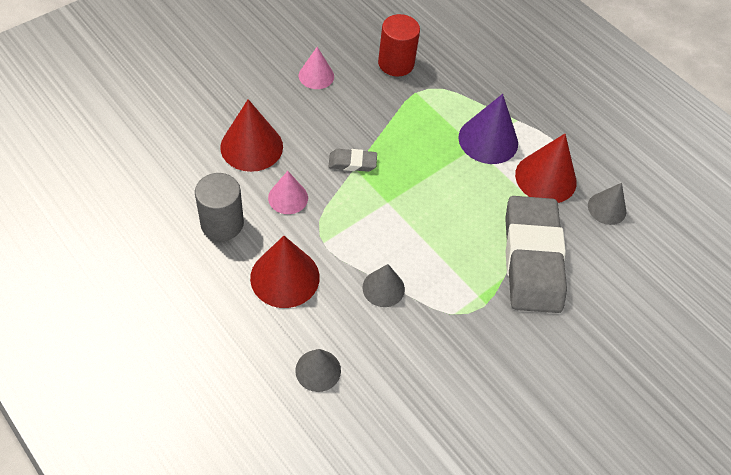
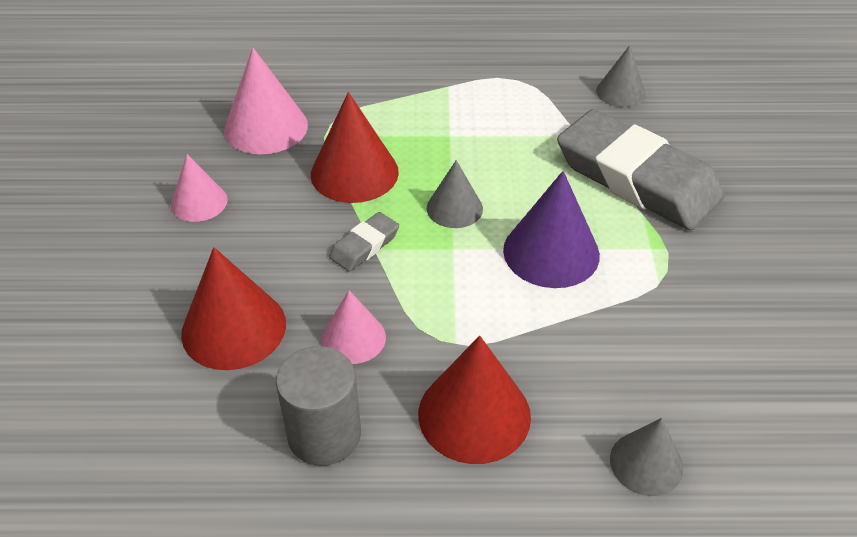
camera: 45 degrees left, 10 degrees down
(383, 288) = (573, 324): grey cone -> grey cone (454, 208)
(396, 63) = (266, 127): red cylinder -> pink cone
(488, 140) = (451, 120): purple cone -> purple cone (551, 252)
(545, 178) = (543, 110): red cone -> red cone (354, 173)

